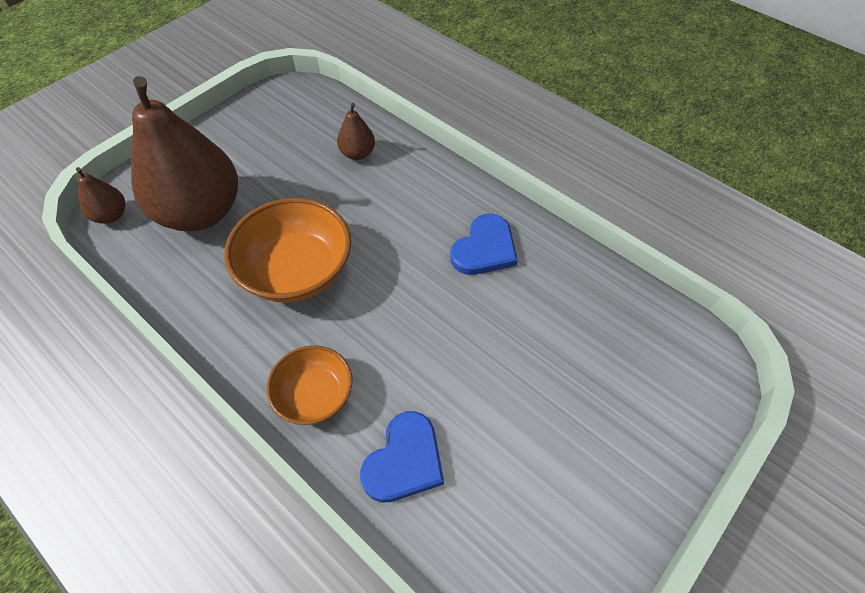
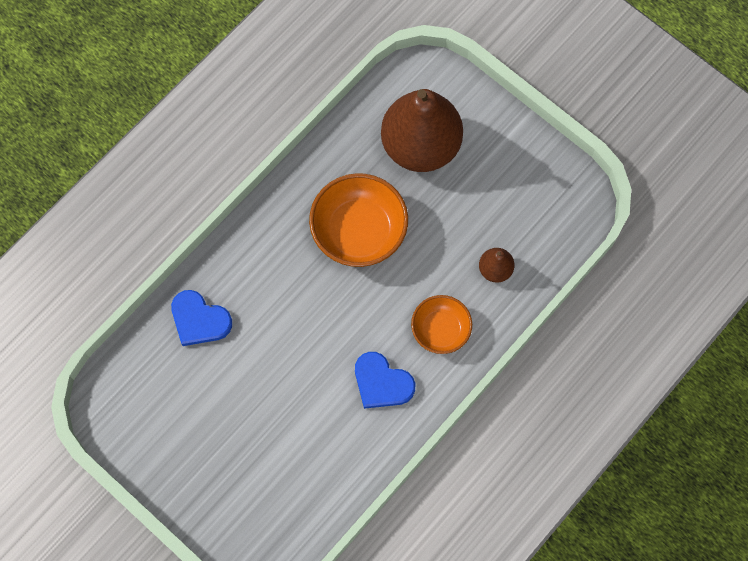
camera: 90 degrees right, 15 degrees up
(111, 215) = (416, 76): brown pear -> none
(314, 395) = (249, 256): orange bowl -> orange bowl (440, 330)

